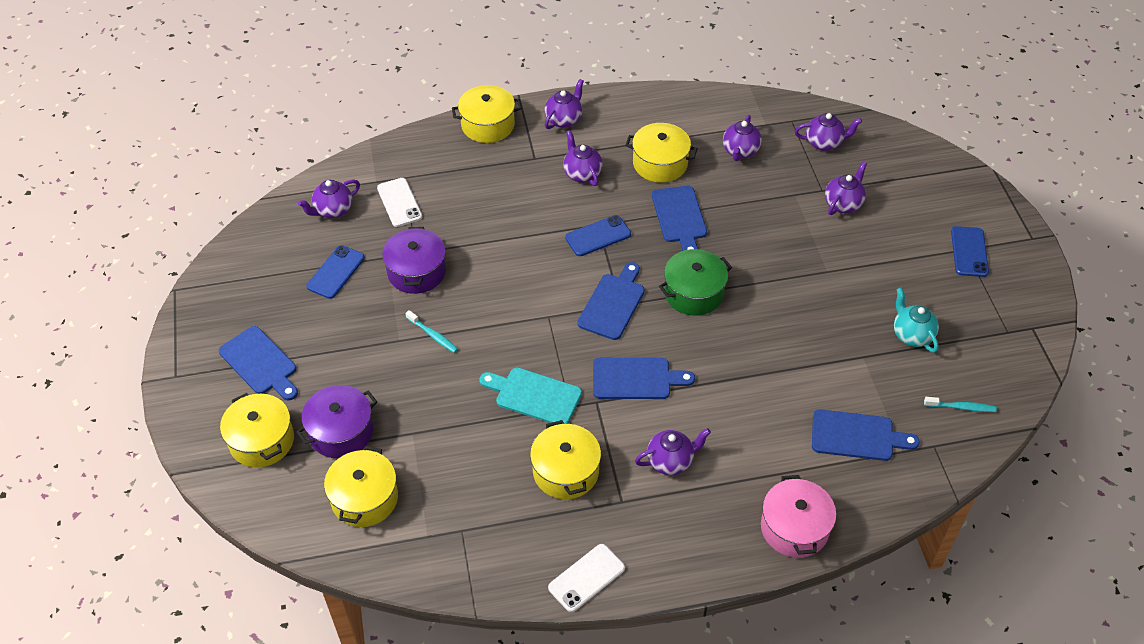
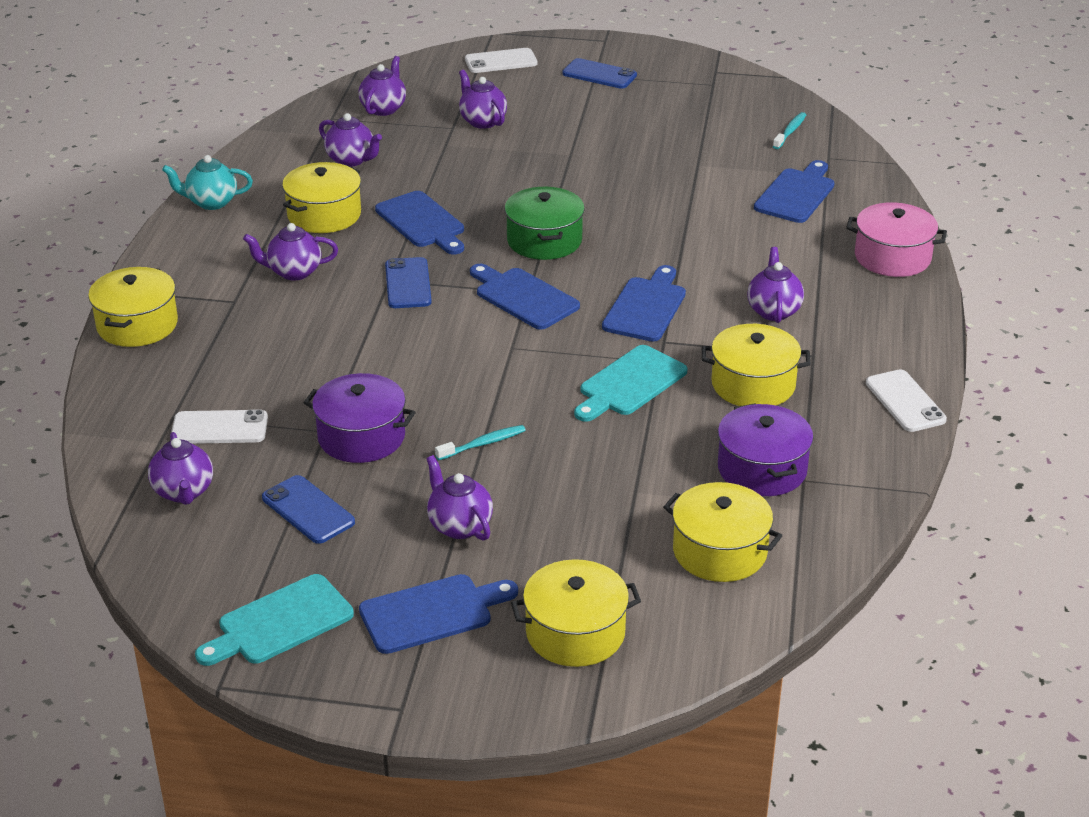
camera: 70 degrees left, 15 degrees down
(232, 296) = (280, 623): none -> turquoise cutting board
(341, 432) = (600, 554): purple pot -> purple pot (762, 469)
(564, 120) = (185, 264): purple teapot -> purple teapot (459, 526)
(680, 217) = (422, 222): blue cutting board -> blue cutting board turned 45 degrees clockwise
(911, 335) = (686, 132): turquoise teapot -> turquoise teapot (211, 202)
(945, 185) = (501, 61): none -> white phone

